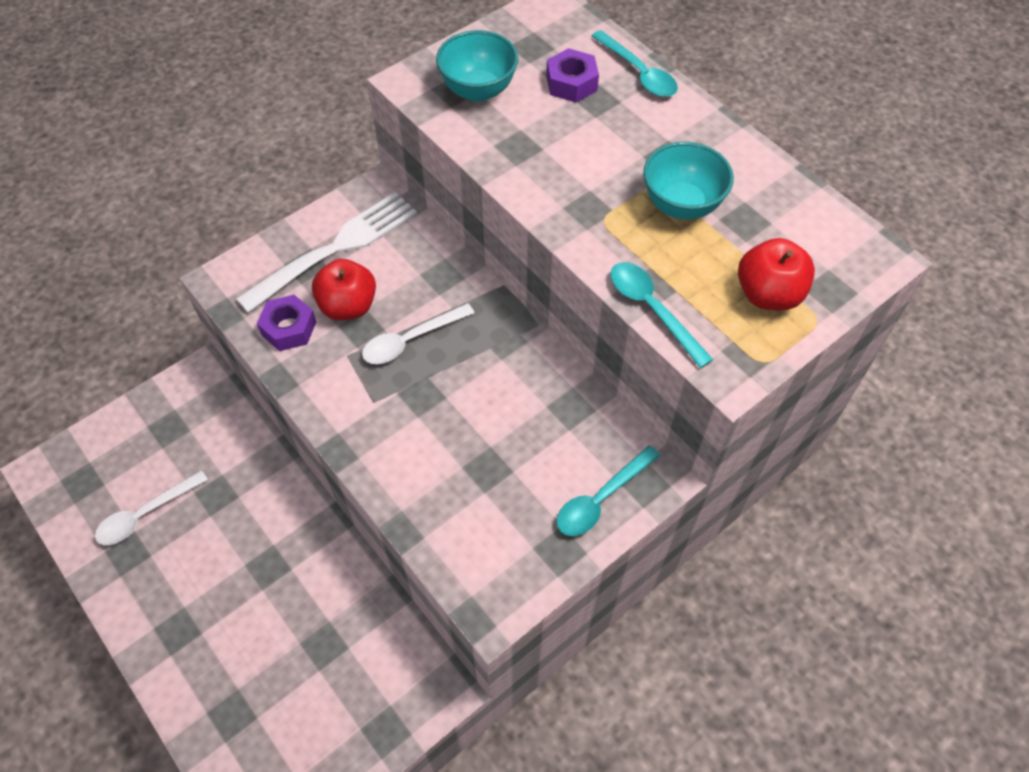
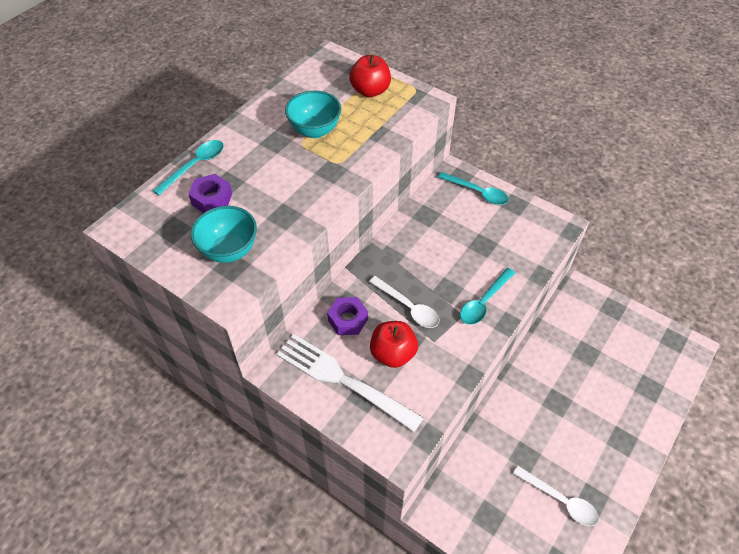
camera: 105 degrees left, 5 degrees down
(289, 328) = (425, 386): purple nut -> purple nut (347, 320)
(652, 309) = (399, 132): turquoise spoon -> turquoise spoon (484, 302)

